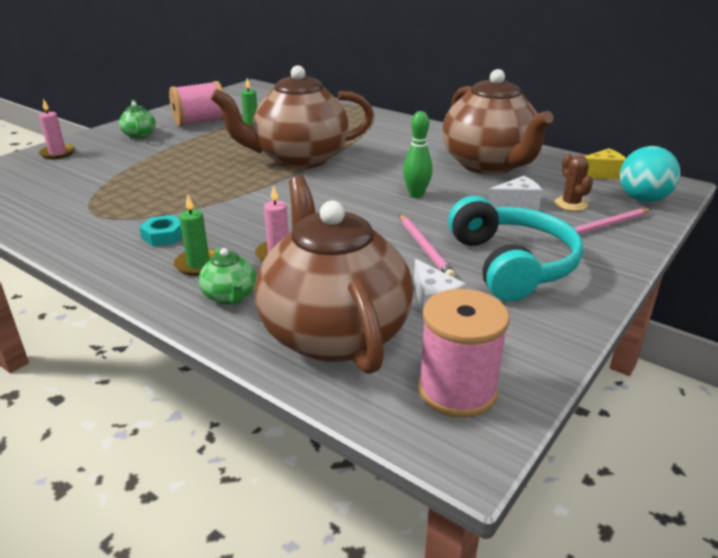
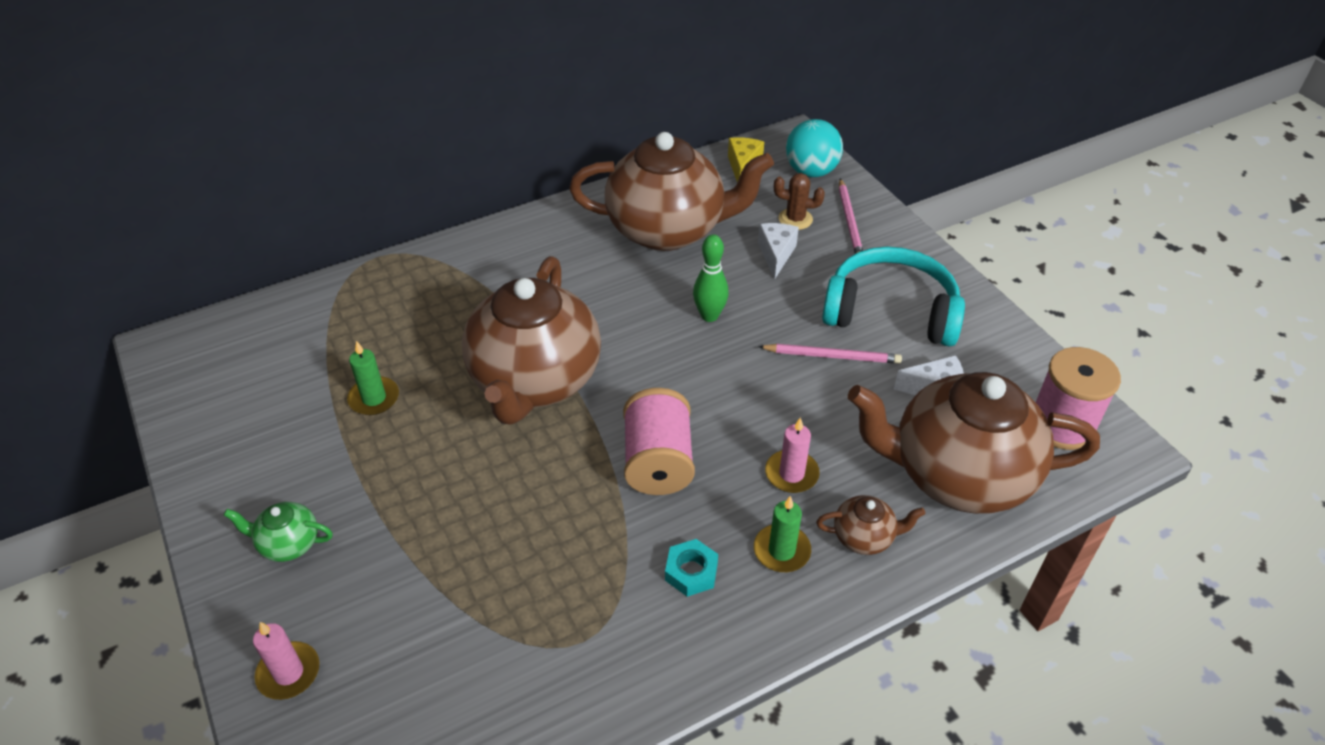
camera: 65 degrees left, 15 degrees up
(200, 122) = (293, 453): pink spool -> pink spool (658, 462)
(230, 297) = (864, 537): green teapot -> brown teapot

